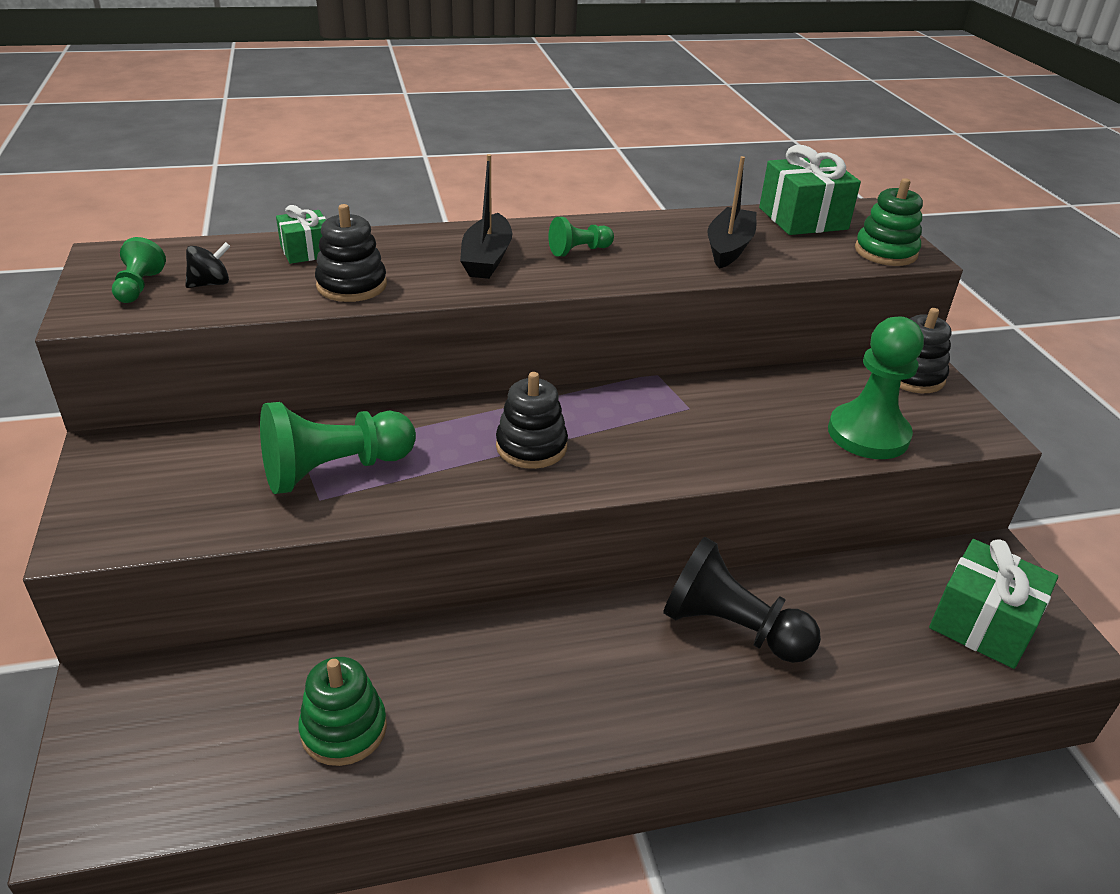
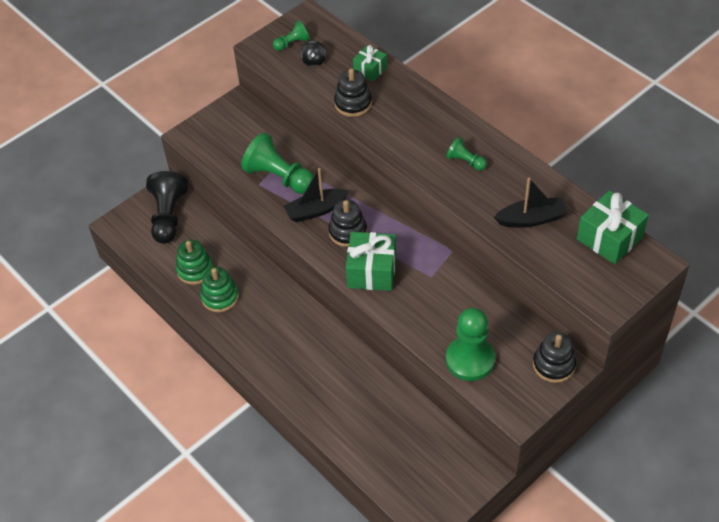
camera: 65 degrees right, 15 degrees up
(211, 284) = (314, 61): black spinning top -> black spinning top turned 60 degrees clockwise
(487, 258) = (423, 132): black boat -> black boat (316, 210)
(731, 628) = (338, 373): black pawn -> black pawn (168, 216)
(885, 252) = (597, 291): green stacking toy -> green stacking toy (220, 297)
(982, 623) = (418, 477): green gift -> green gift (371, 271)

